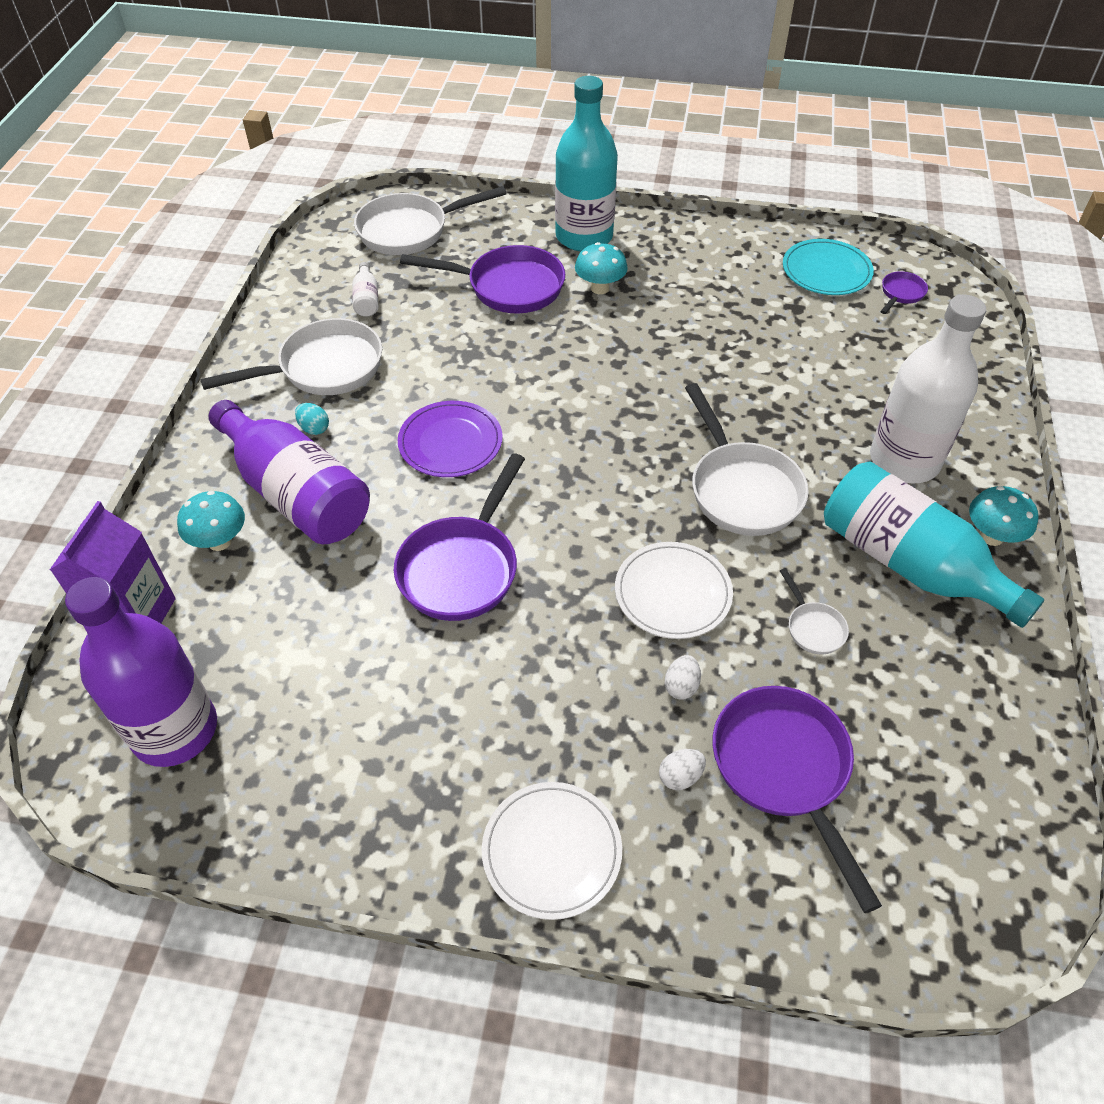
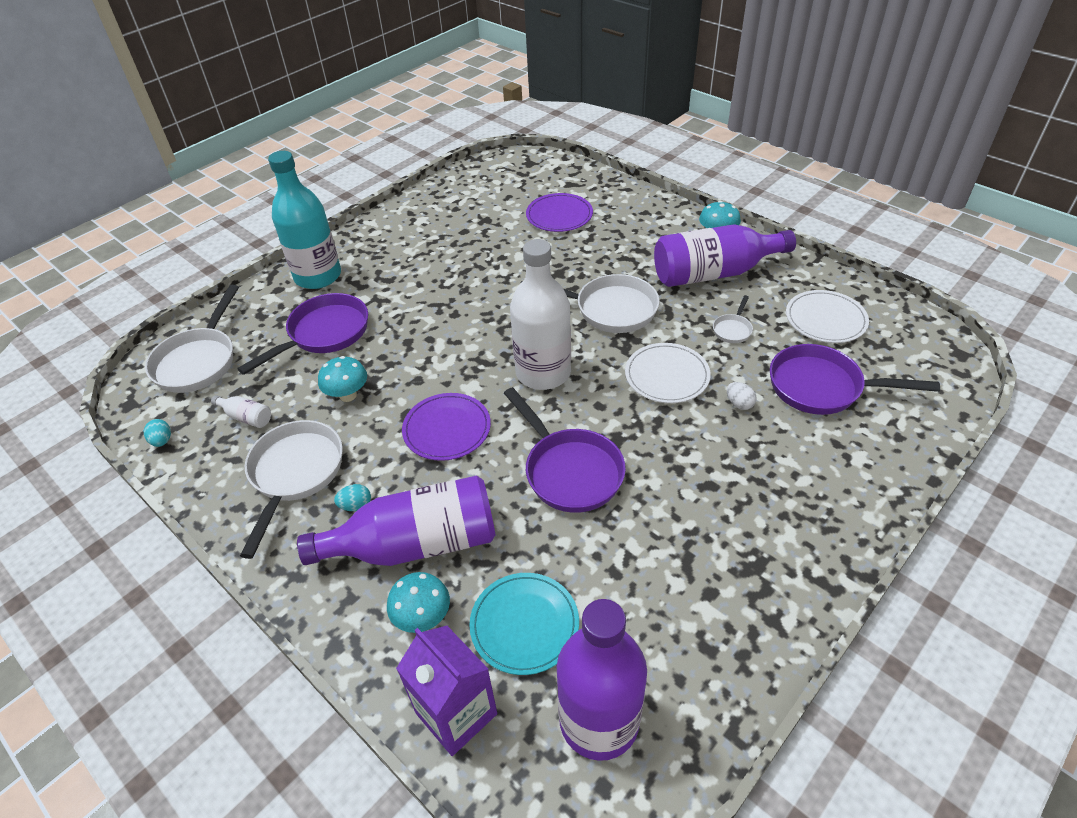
camera: 55 degrees left, 5 degrees down
(305, 267) = (162, 441): none -> turquoise egg
(552, 851) = (826, 519): white plate -> white plate (825, 319)
(600, 288) = (376, 291): turquoise mushroom -> turquoise mushroom (348, 395)
(680, 777) = (803, 434): white egg -> none
(813, 627) = (732, 329): white pan -> white pan turned 105 degrees clockwise
(826, 271) = (468, 194): turquoise plate -> turquoise plate (524, 624)
(871, 364) = (559, 215): none -> purple plate
(901, 294) = (516, 178): purple pan -> none
(904, 460) = (641, 239): white bottle -> white bottle (543, 373)
(908, 563) = (713, 273): turquoise bottle -> purple bottle

